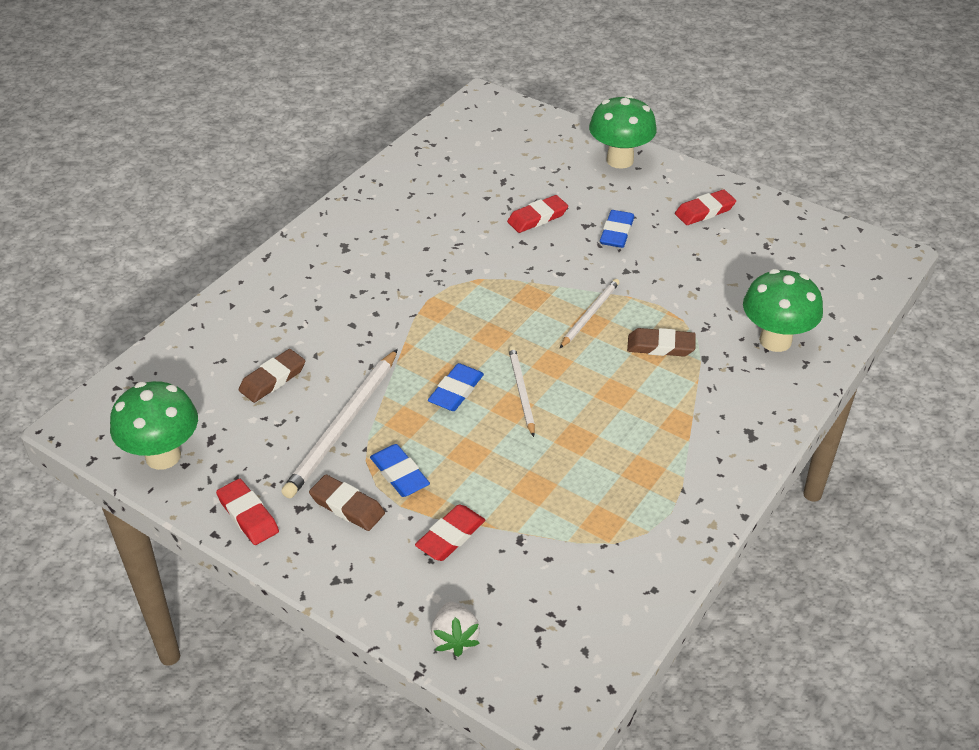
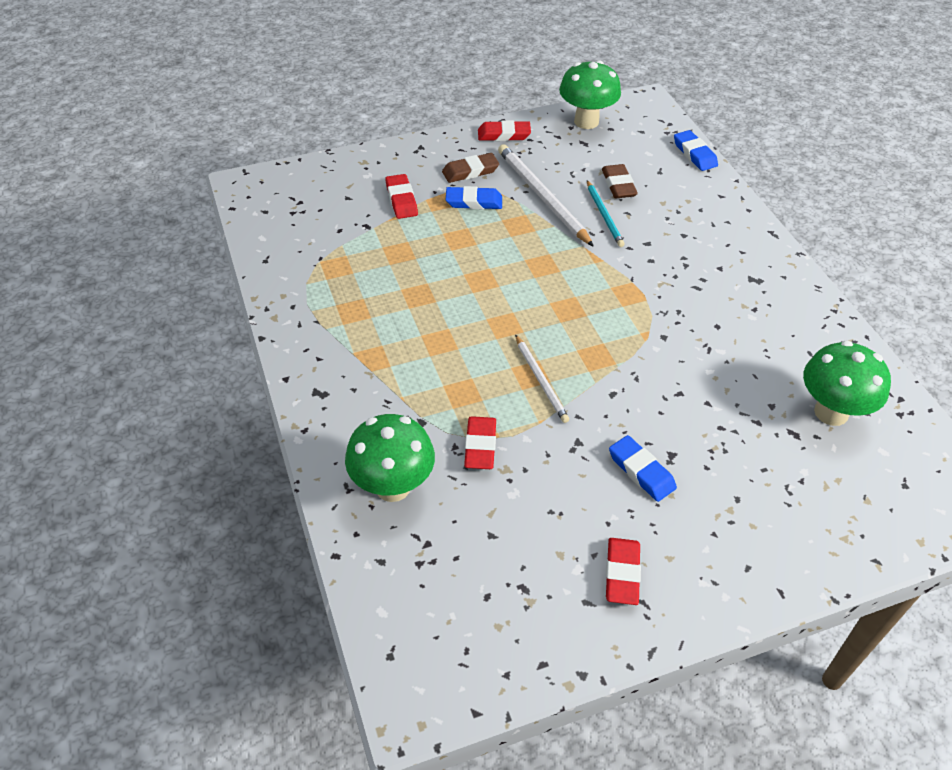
camera: 125 degrees right, 5 degrees up
(335, 368) = (604, 215): none -> turquoise pencil
(454, 638) = (332, 169): white strawberry -> none
(456, 391) = (524, 261): blue eraser -> blue eraser (694, 154)
(521, 391) = (491, 292): white pencil -> none
(537, 218) = (710, 424): red eraser -> red eraser (480, 446)
(620, 160) = (773, 559): green mushroom -> green mushroom (831, 412)
(660, 346) = (461, 401): brown eraser -> none

